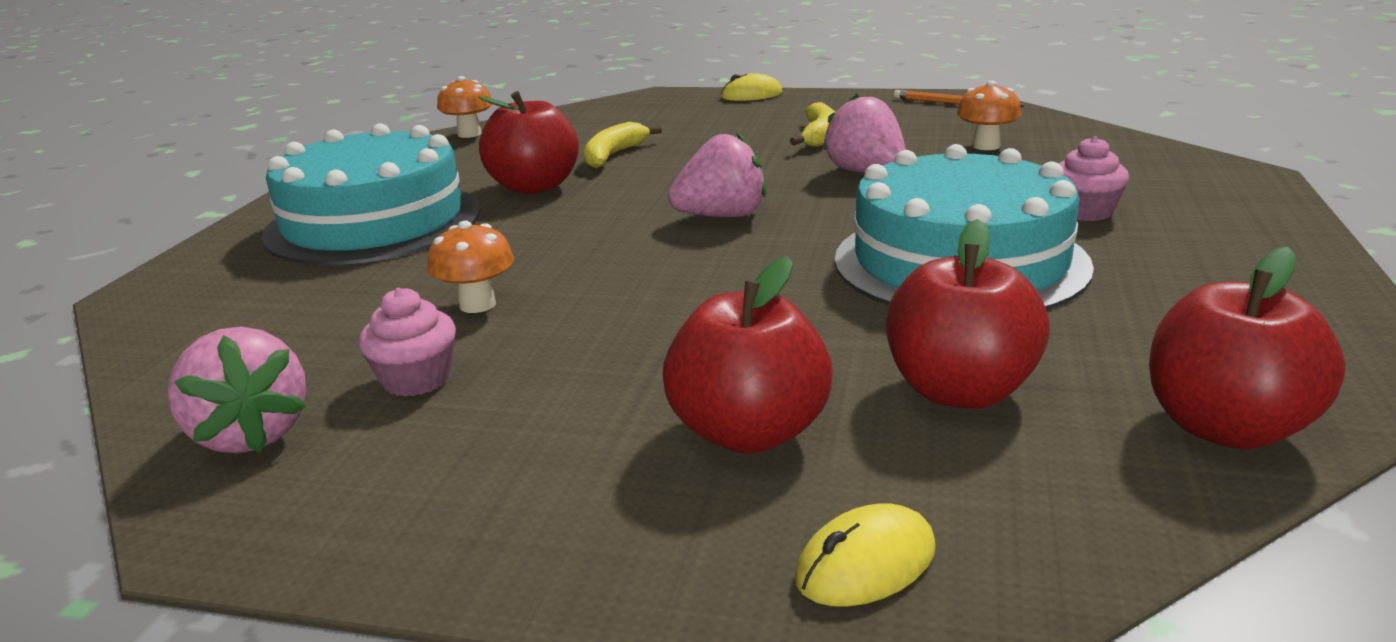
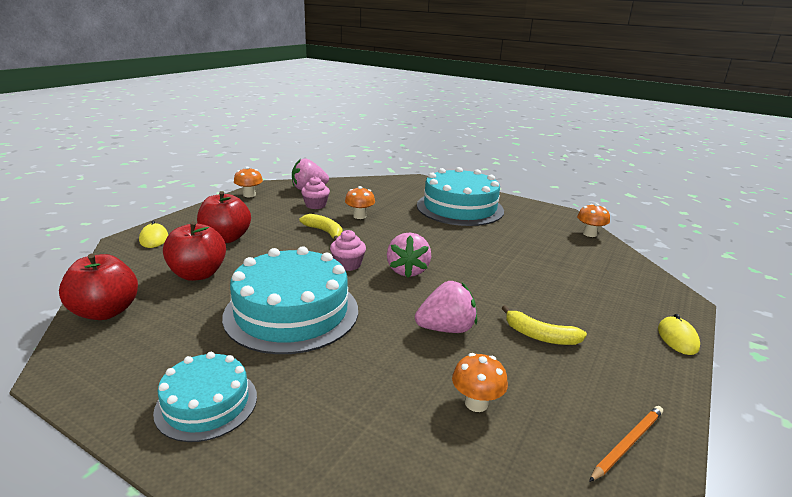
camera: 105 degrees right, 0 degrees up
(346, 537) = (249, 195): none -> orange mushroom
(534, 187) = (485, 238): red apple -> none
(613, 155) = (528, 262): yellow banana -> yellow banana (325, 232)
(1085, 212) = (311, 383): pink cupcake -> pink cupcake (348, 264)
(1219, 251) = (206, 403): none -> turquoise cake

